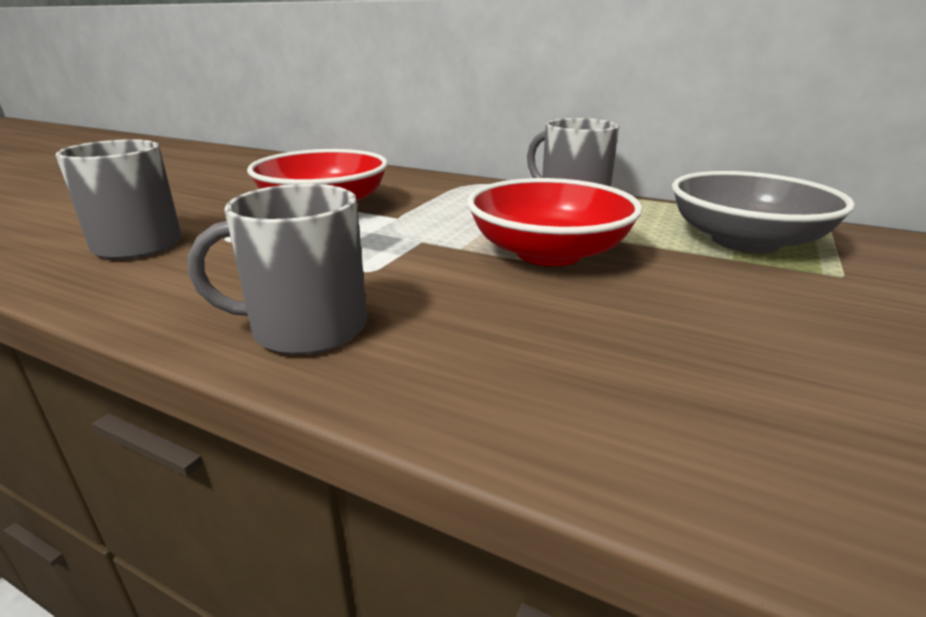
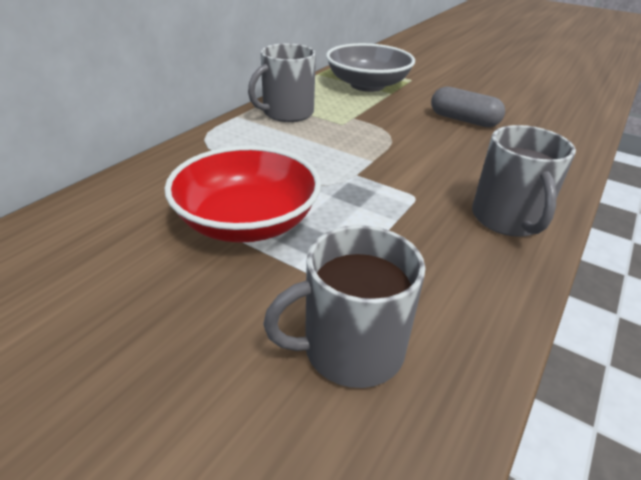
camera: 85 degrees left, 10 degrees up
(548, 253) = (383, 134): red bowl -> none
(675, 317) = (463, 120): none -> grey capsule

